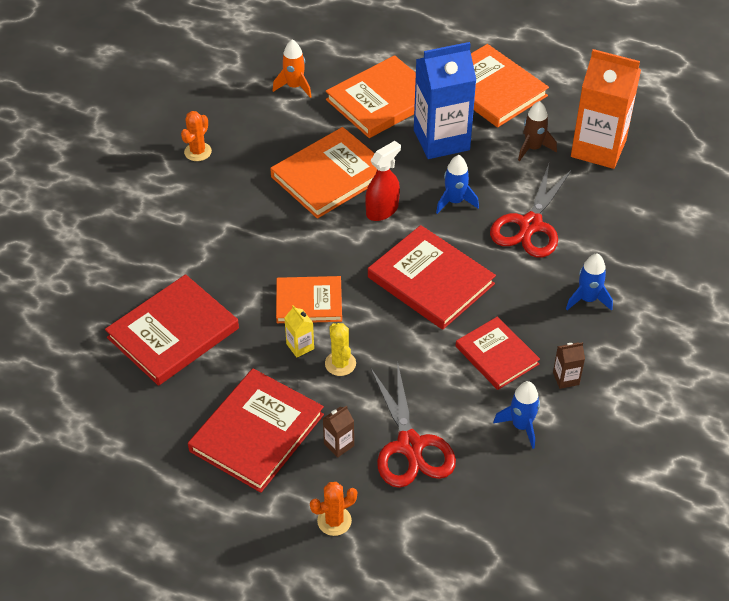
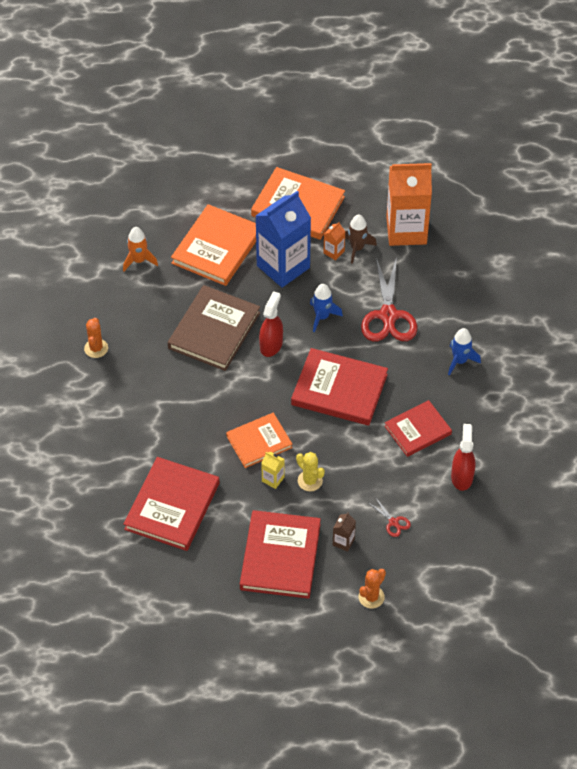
camera: 25 degrees left, 5 degrees up
(330, 176) = (214, 330): orange book -> brown book
(410, 446) = (393, 522): red scissors -> red scissors, size x0.43
(497, 355) = (418, 430): red book -> red book turned 60 degrees counterclockwise
(505, 144) = (334, 252): none -> orange carton
(521, 426) = (462, 477): blue rocket -> red spray bottle
(566, 378) = (474, 429): brown carton -> none

